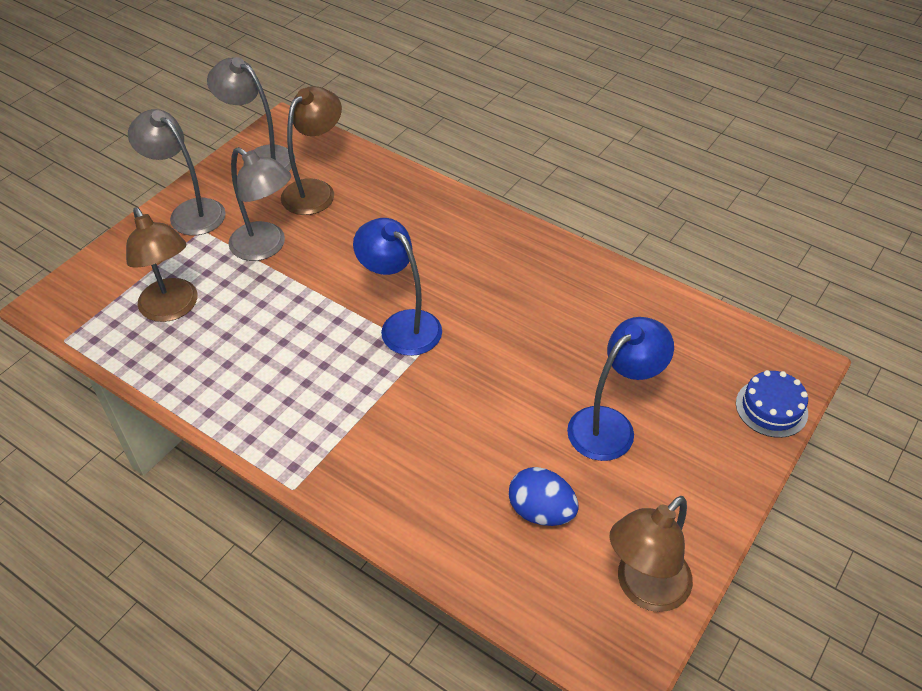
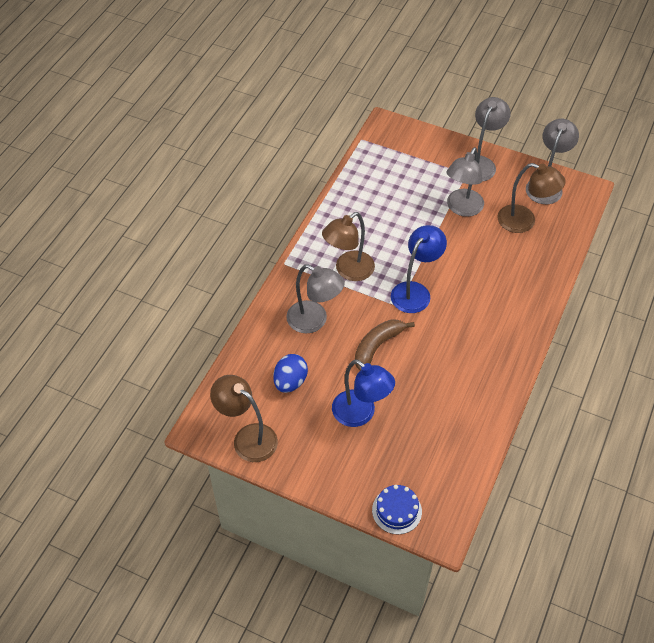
camera: 80 degrees right, 5 degrees up
(173, 309) = (397, 178): brown lamp -> brown lamp (348, 271)
(426, 461) = (314, 321): none -> grey lamp
(492, 386) = (377, 346): none -> brown banana

